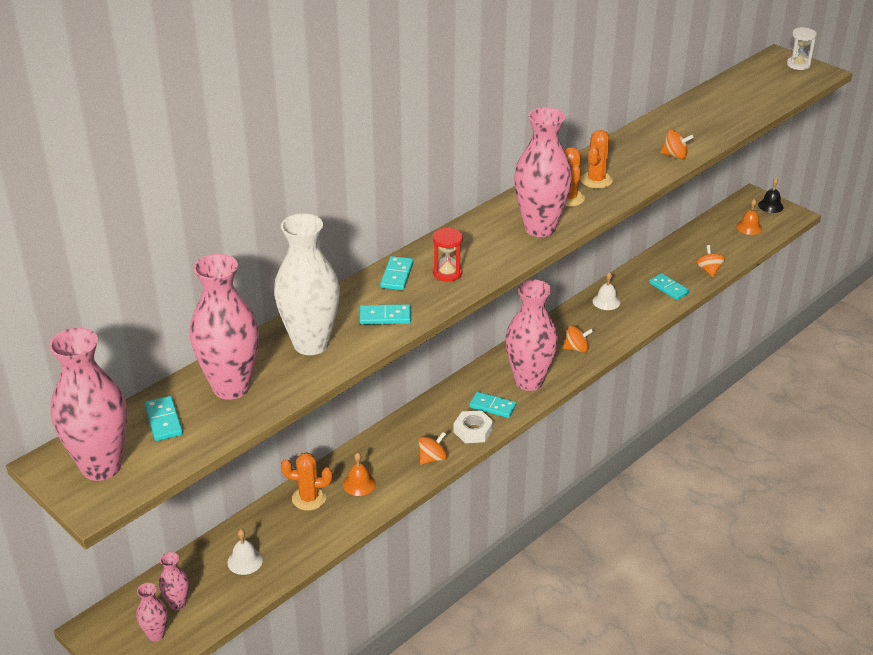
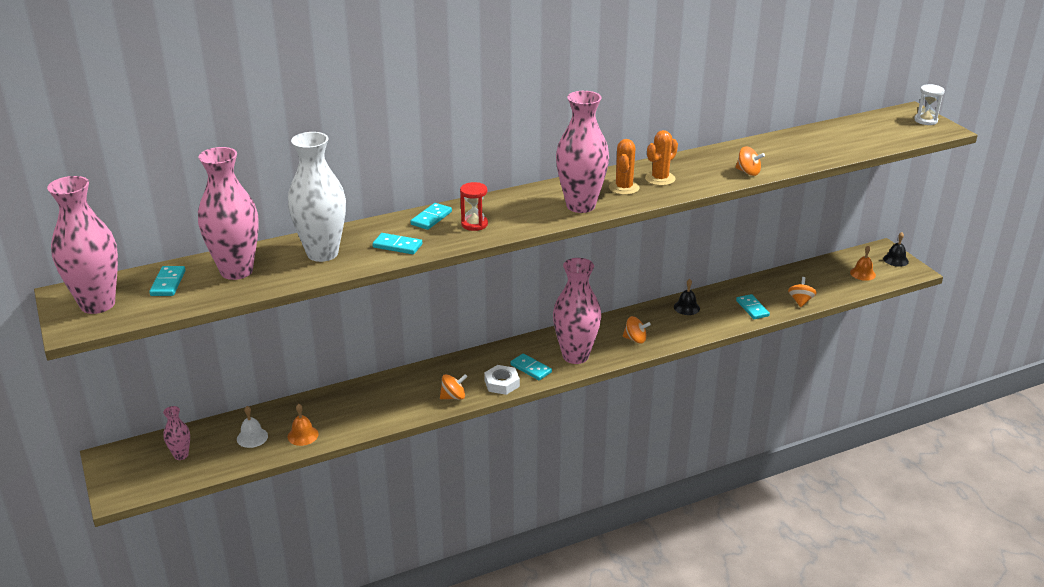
camera: 20 degrees right, 5 degrees down
(156, 634) = (150, 473): pink vase -> none
(309, 498) = (333, 403): orange cactus -> none
(359, 484) = (380, 402): orange bell -> orange bell (303, 435)
(606, 301) = (686, 307): white bell -> black bell

